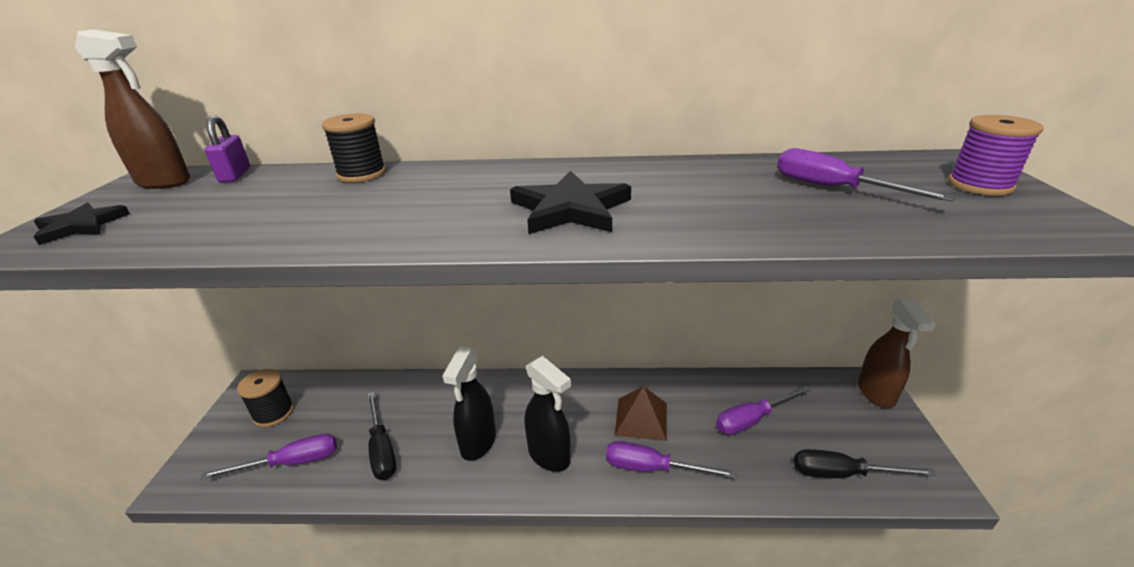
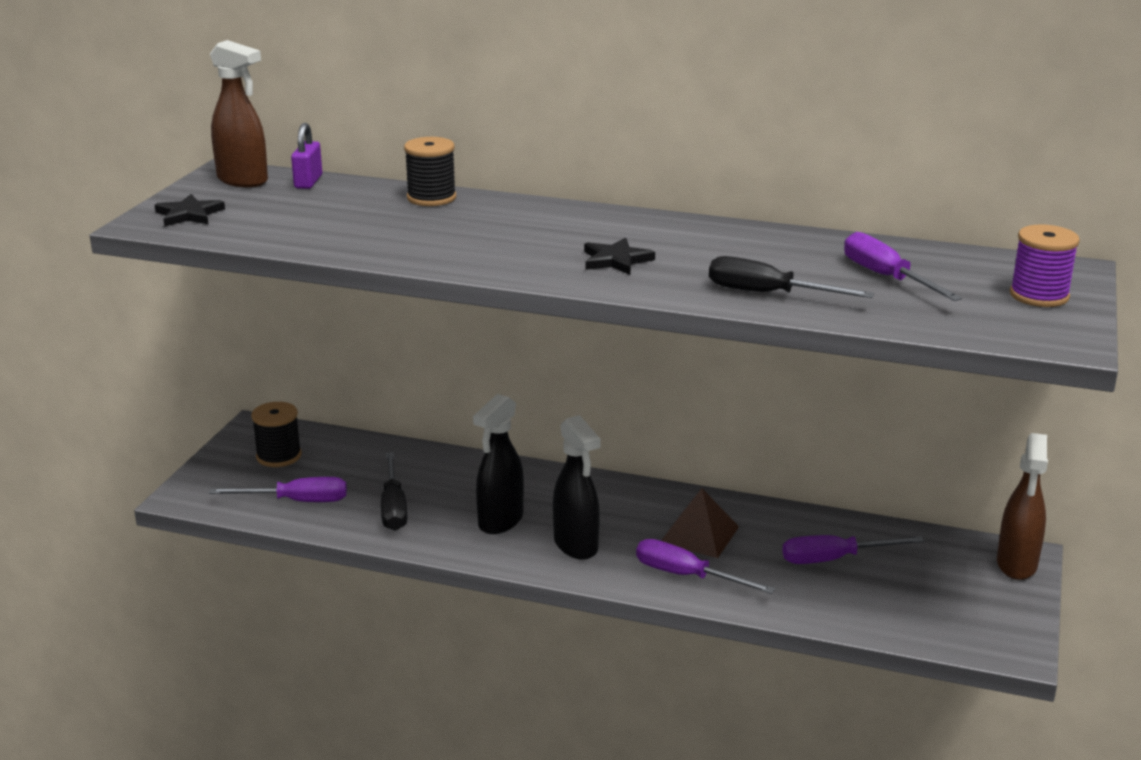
camera: 15 degrees right, 5 degrees down
(570, 209) = (616, 260): black star -> black star, size x0.62
(842, 474) = (905, 620): black screwdriver -> black screwdriver (768, 294)

